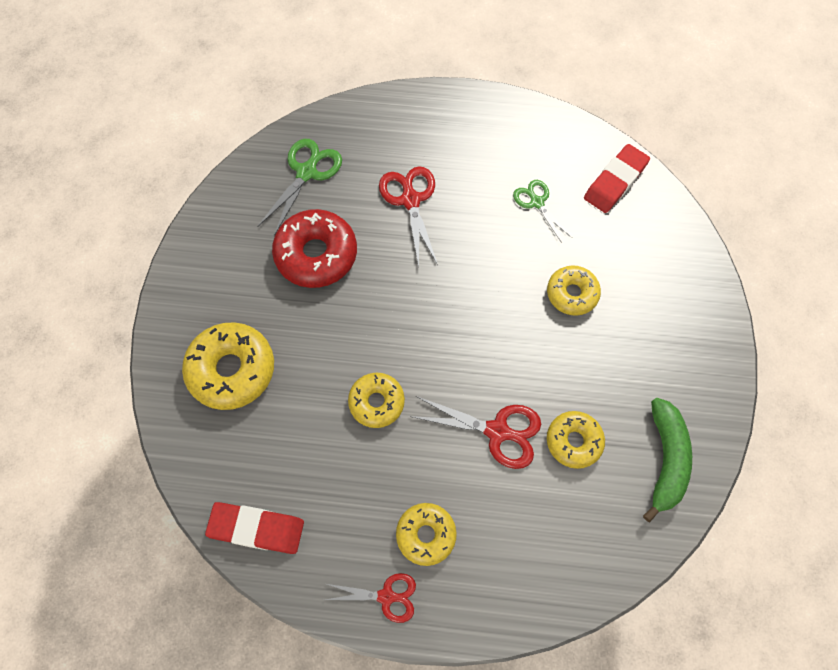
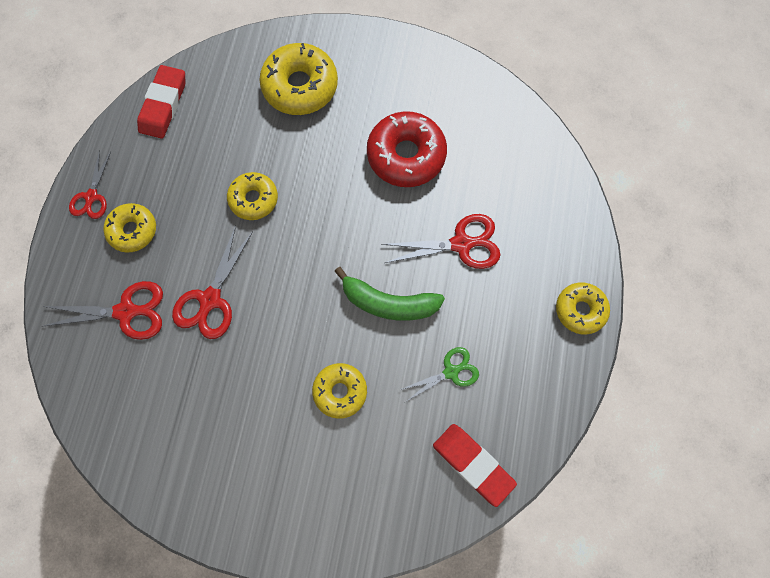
camera: 95 degrees right, 5 degrees up
(307, 172) = (500, 149): green scissors -> none
(523, 521) = (127, 311): none -> red scissors
(573, 441) = (189, 367): yellow donut -> yellow donut (580, 310)
(665, 459) = (157, 452): green banana -> green banana (388, 303)

